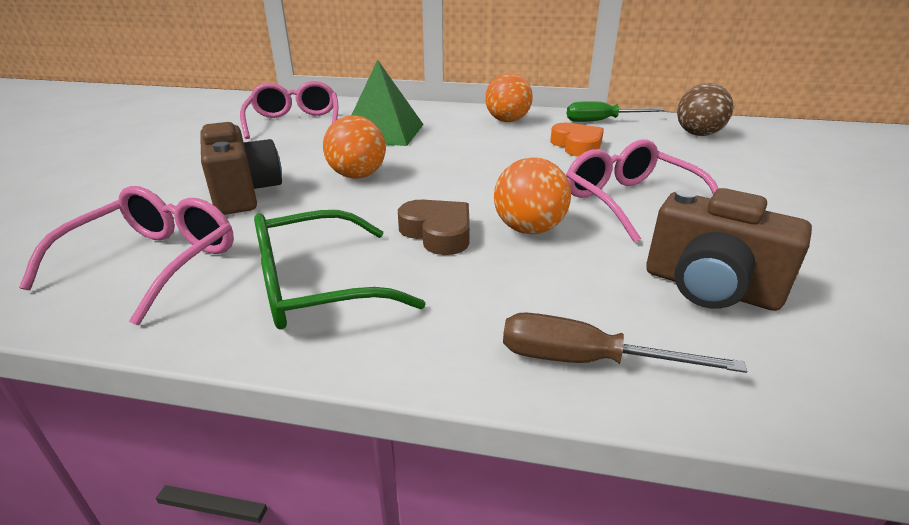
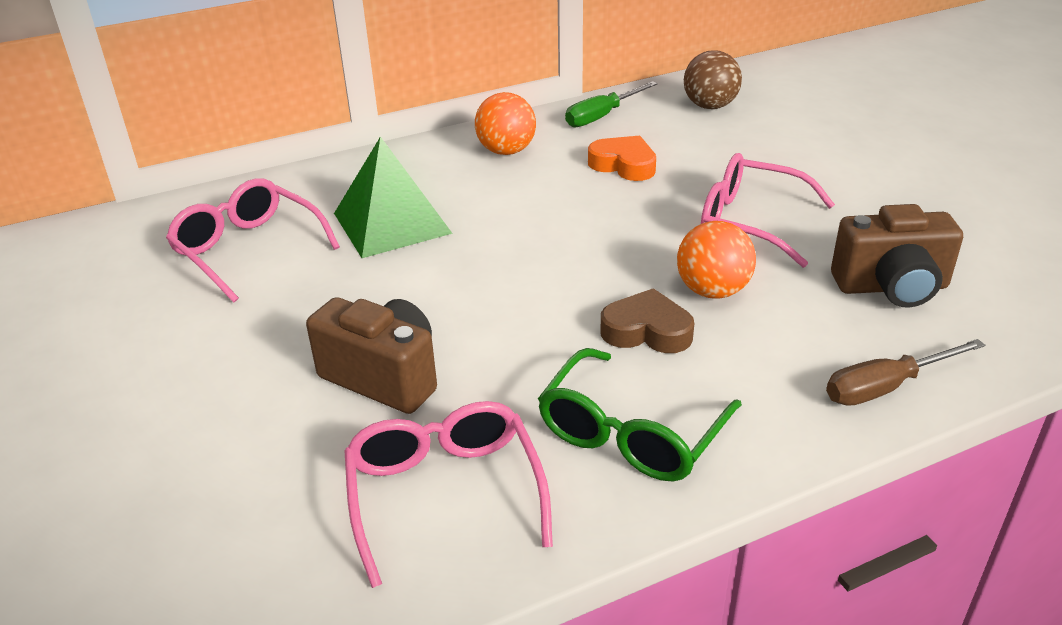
camera: 35 degrees left, 5 degrees up
(357, 176) = (467, 298): orange ball -> none

